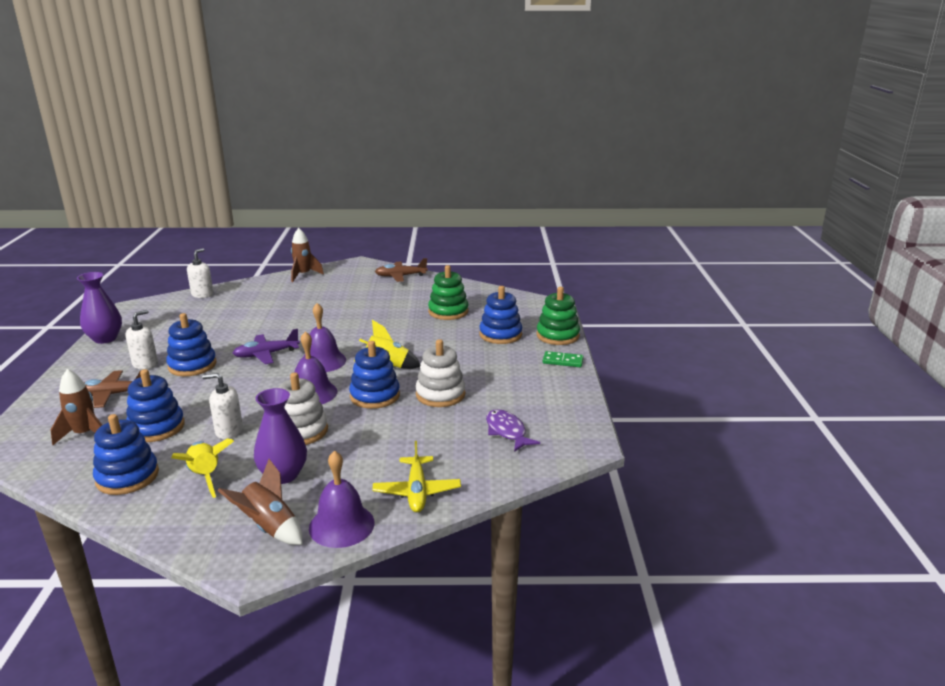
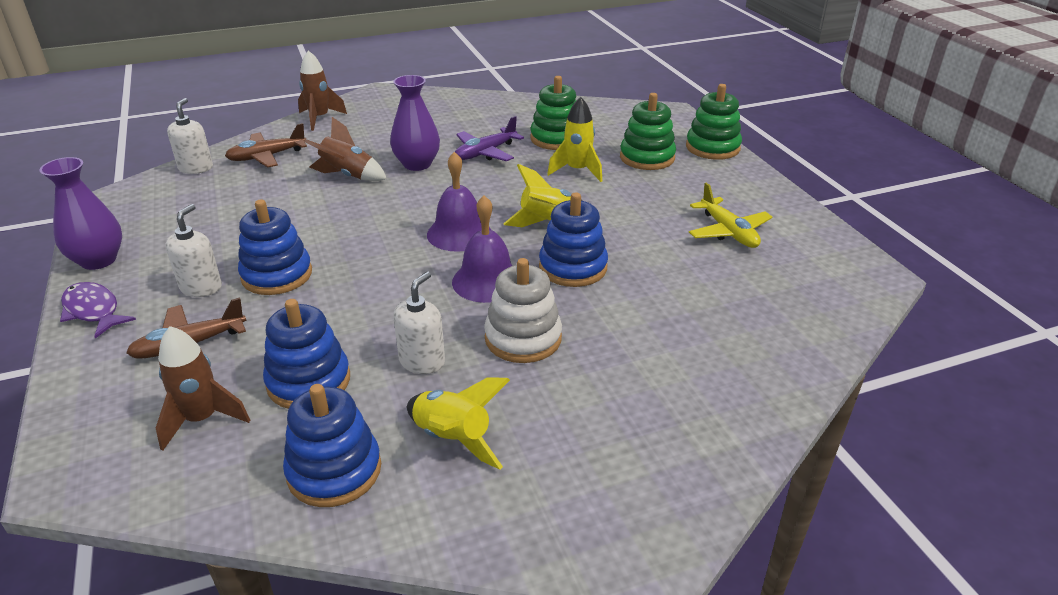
camera: 20 degrees left, 10 degrees up
(229, 431) = (422, 361): white soap dispenser -> white soap dispenser turned 135 degrees clockwise
(266, 354) = (371, 238): purple plane -> purple plane (485, 153)
(269, 528) = (615, 491): brown rocket -> brown rocket (348, 176)
(283, 475) = (560, 408): purple vase -> purple vase (417, 164)
(341, 525) = (704, 460): purple bell -> none
(400, 276) = (452, 102): brown plane -> brown plane (267, 156)
(417, 491) = (750, 386): yellow plane -> yellow plane (728, 232)
(440, 394) = (652, 249): white stacking toy -> none
(441, 335) = (577, 171): none -> yellow rocket
(500, 334) = (647, 157): blue stacking toy -> green stacking toy
(507, 431) = (775, 280): purple fish -> purple fish (93, 311)
(563, 361) = (749, 178): green domino -> none

